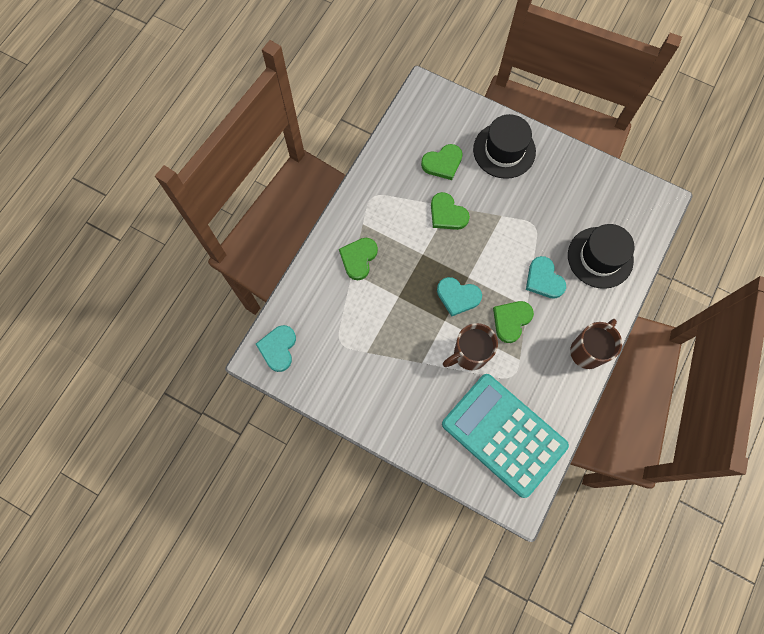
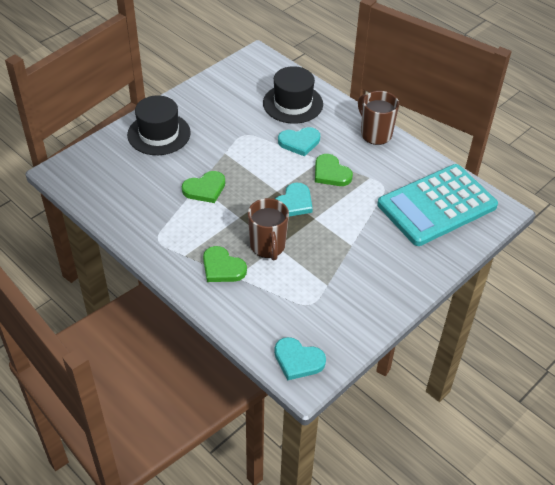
camera: 75 degrees left, 25 degrees down
(442, 163) = (149, 178): green heart -> none
(469, 354) = (354, 209): brown mug -> brown mug (268, 246)

